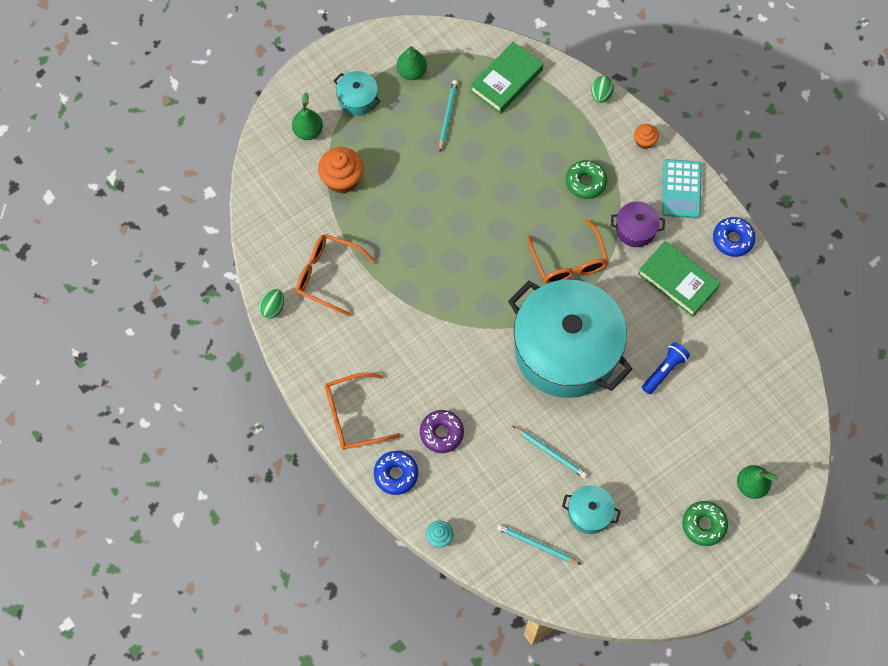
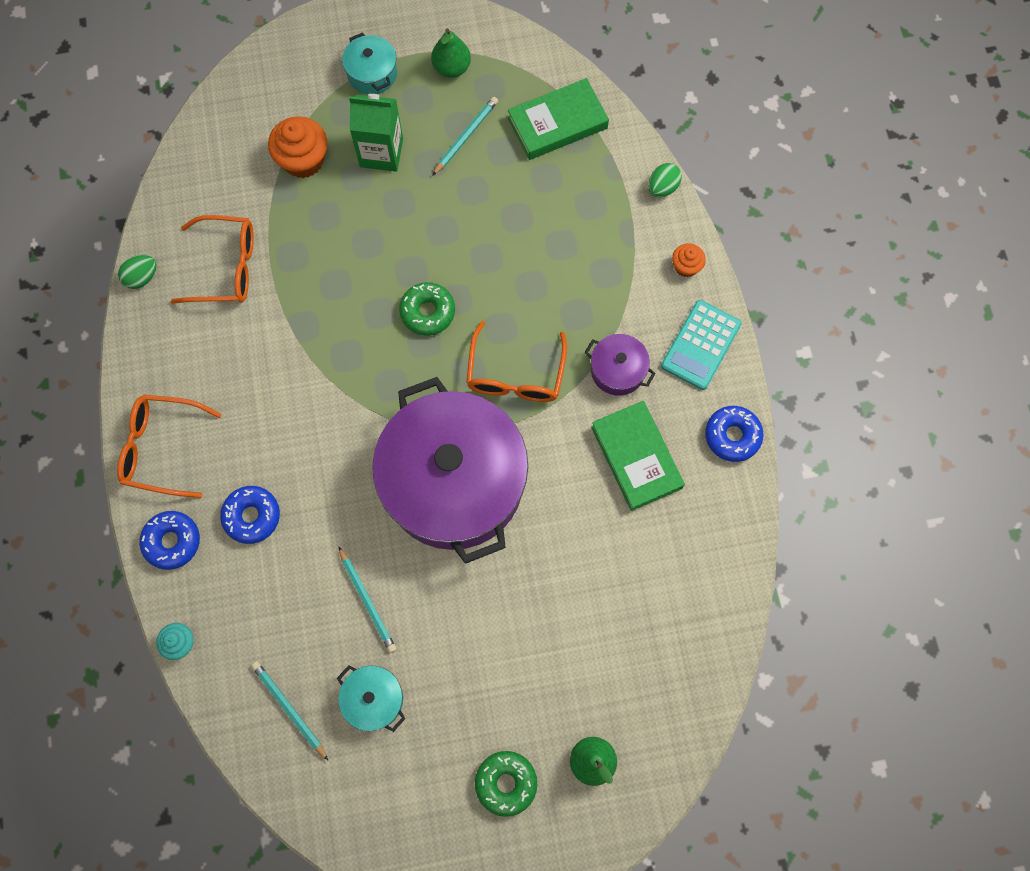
camera: 25 degrees right, 5 degrees up
(308, 131) = (295, 88): green pear -> none
(328, 275) = (225, 267): orange glasses -> orange glasses turned 135 degrees clockwise
(394, 151) = (381, 152): none -> green carton
(441, 433) = (252, 516): purple donut -> blue donut
(566, 350) = (454, 482): turquoise pot -> purple pot
(585, 182) = (587, 286): green donut -> green donut (427, 312)
(664, 370) = (560, 563): blue flashlight -> none

